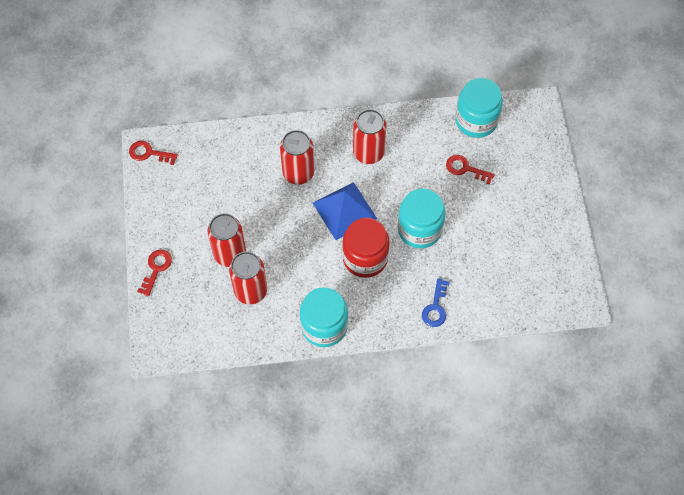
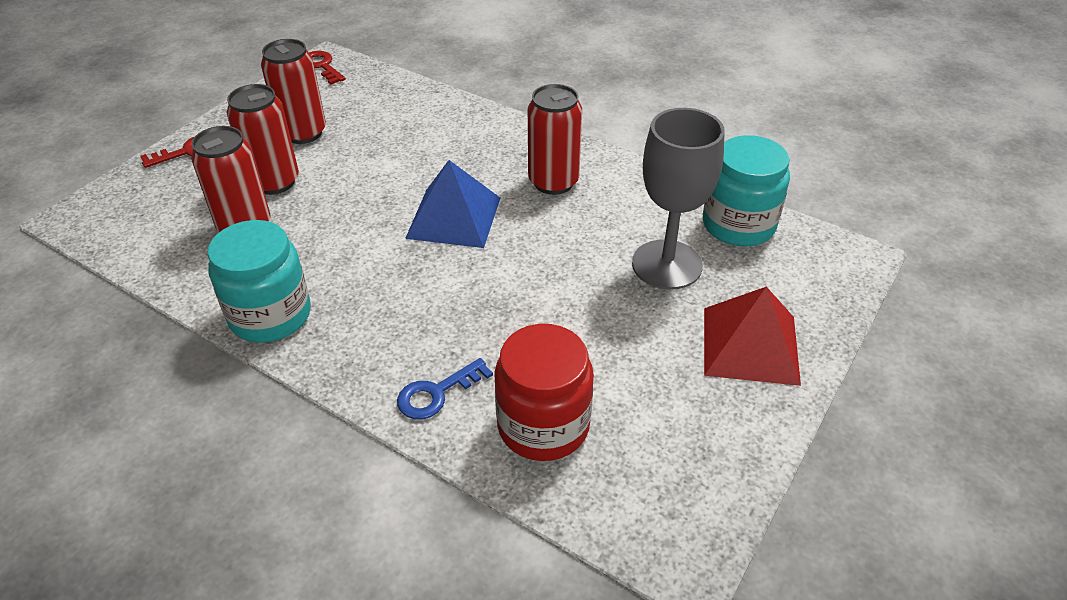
camera: 40 degrees right, 20 degrees down
(298, 173) = (447, 156): red can -> red can (303, 133)
(365, 258) = (416, 277): red jar -> red jar (543, 425)
(419, 229) = (525, 291): turquoise jar -> none
(465, 169) = (667, 264): red key -> grey goblet
(534, 189) = (750, 345): none -> red pyramid

